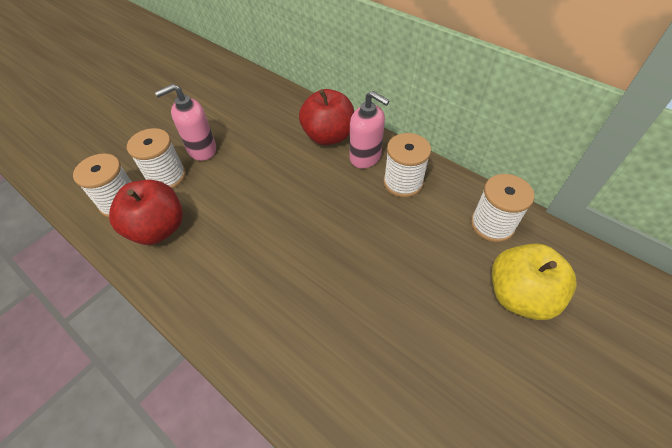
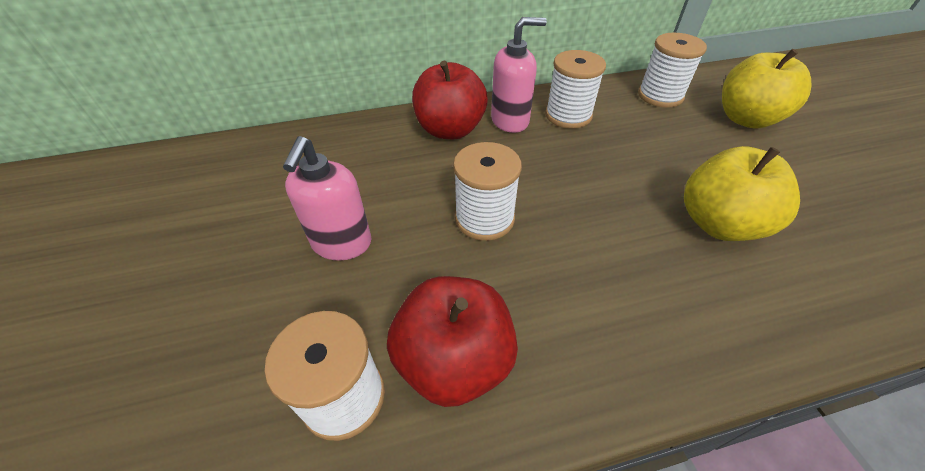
camera: 55 degrees left, 5 degrees down
(166, 176) = (351, 307): white spool -> white spool (484, 218)
(350, 311) = (718, 224): none -> yellow apple

